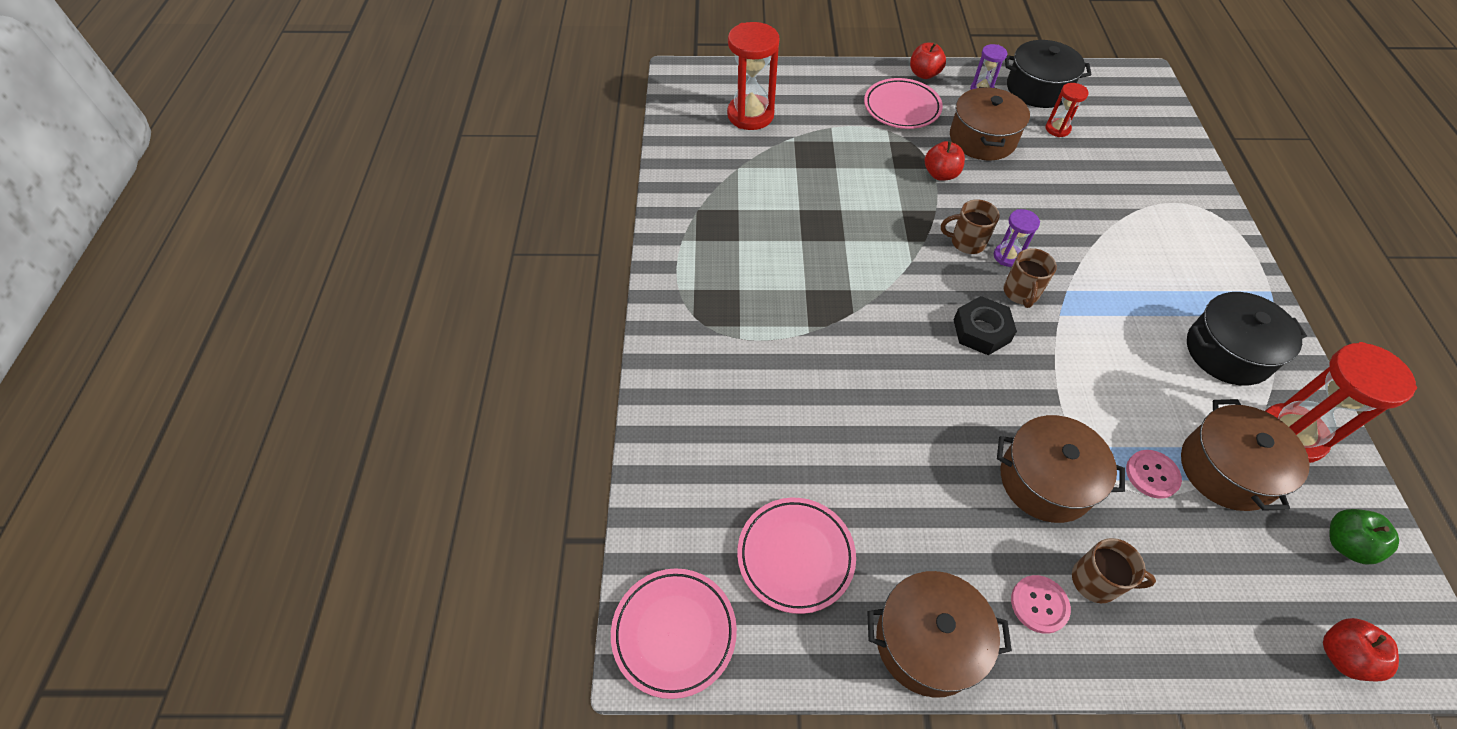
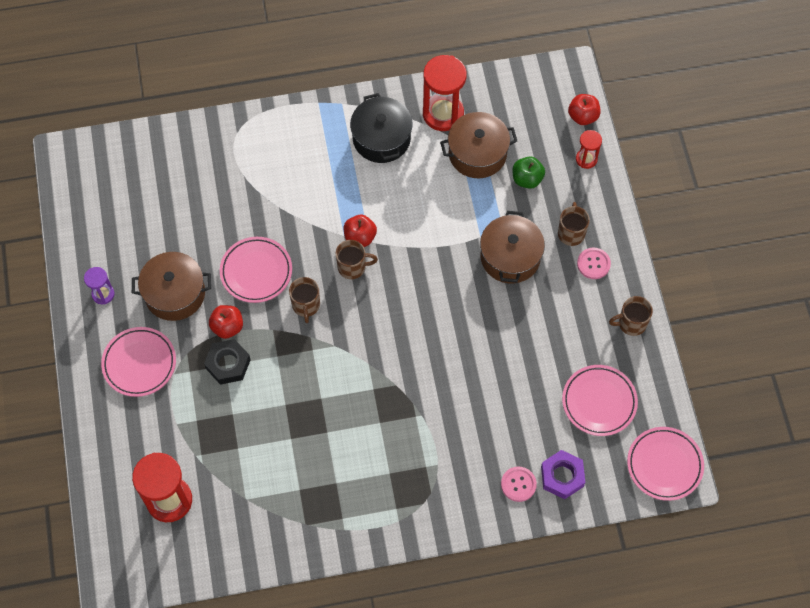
camera: 100 degrees left, 10 degrees up
(690, 479) = (562, 476): none -> purple nut
(924, 74) = (84, 346): red apple -> red apple (360, 237)
(927, 642) = (631, 323): brown pot -> brown mug
(981, 330) = (395, 294): black nut -> black nut (228, 364)
(1007, 256) = (316, 276): purple hourglass -> none
(1011, 204) = (256, 272): none -> pink plate
(1037, 89) = (95, 246): black pot -> none
(1057, 129) = (152, 232): red hourglass -> red hourglass (586, 159)
(1152, 475) = (491, 195): pink button -> pink button (518, 484)
(1345, 544) = (514, 100): green apple -> green apple (527, 179)

